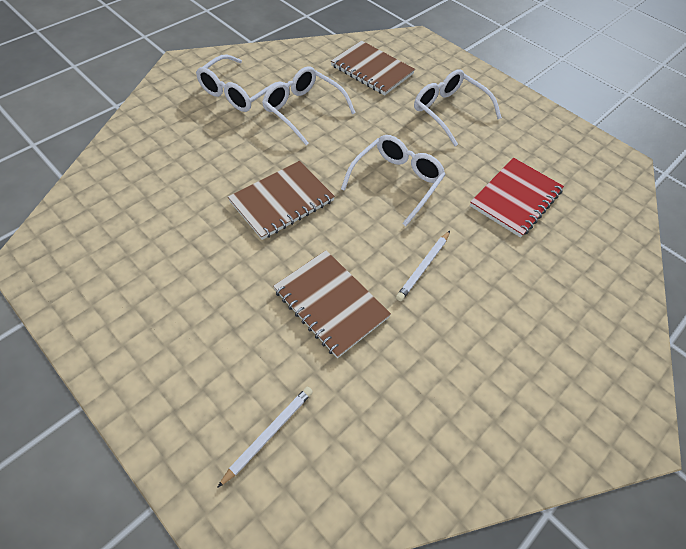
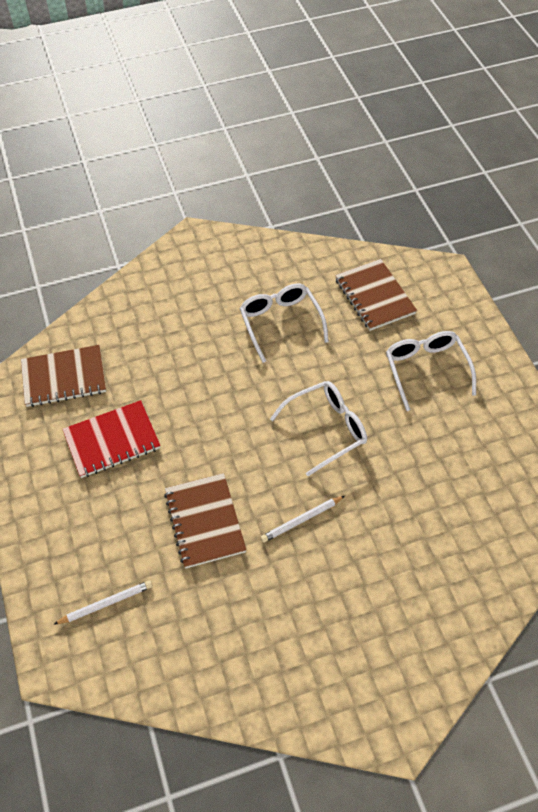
camera: 30 degrees right, 0 degrees up
(237, 93) = (229, 285): white glasses -> none
(282, 201) = (213, 412): brown notebook -> brown notebook (64, 377)
(515, 198) = (432, 487): red notebook -> red notebook (112, 440)

